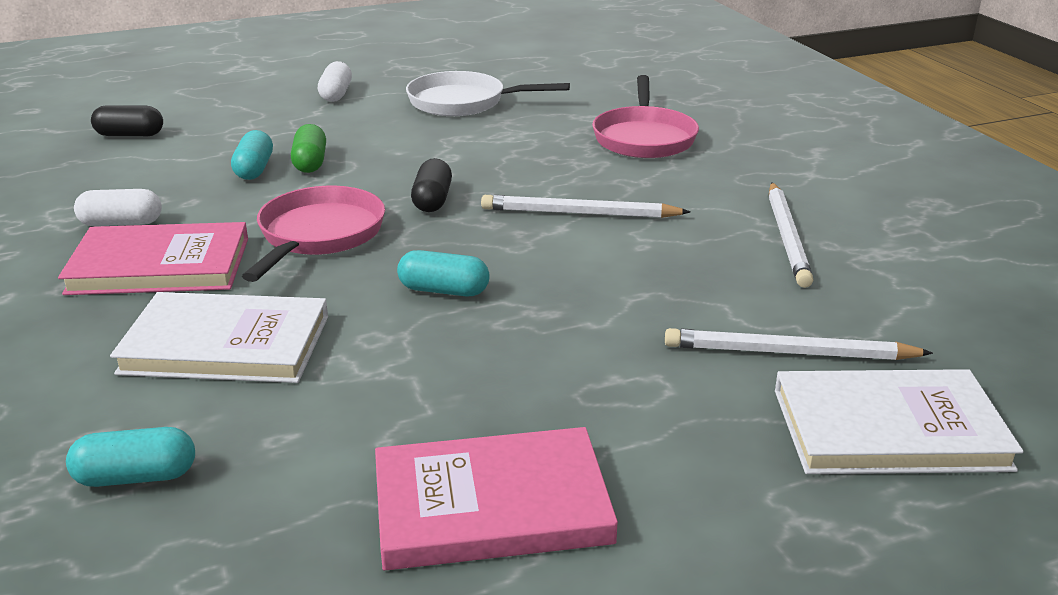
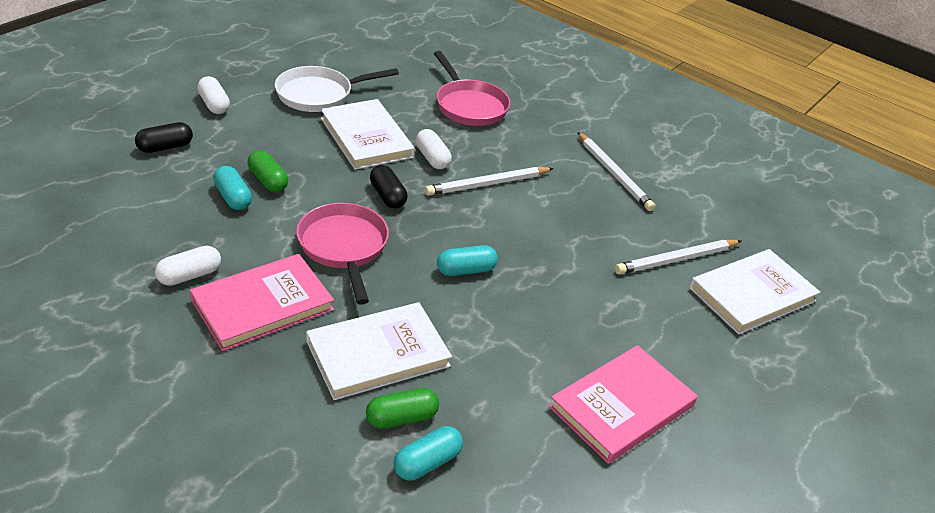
camera: 35 degrees left, 10 degrees up
(130, 135) = (90, 185): black capsule -> black capsule (165, 147)
(168, 418) = (402, 418): none -> green capsule
(473, 145) = (366, 138): none -> white book
(533, 177) = (432, 158): none -> white capsule

